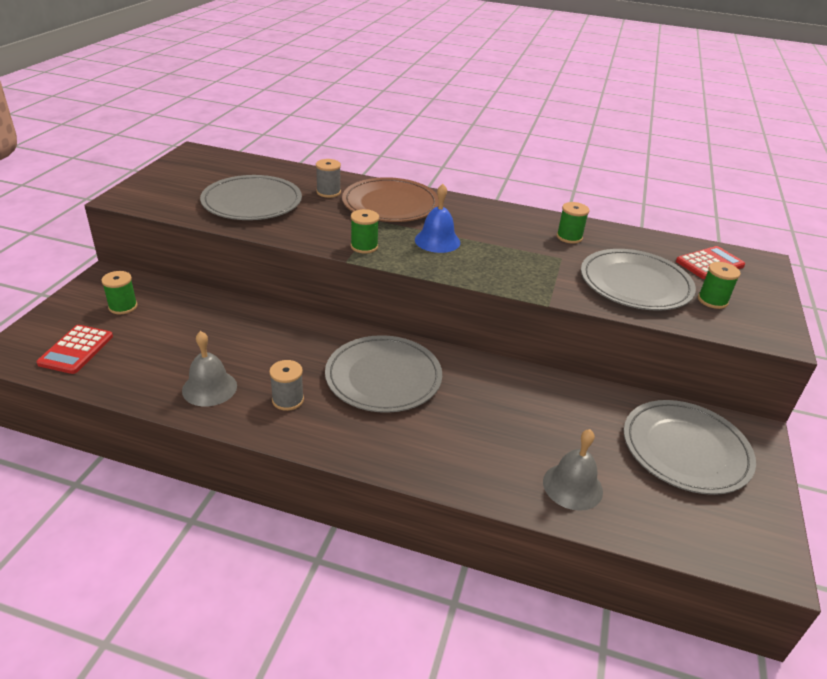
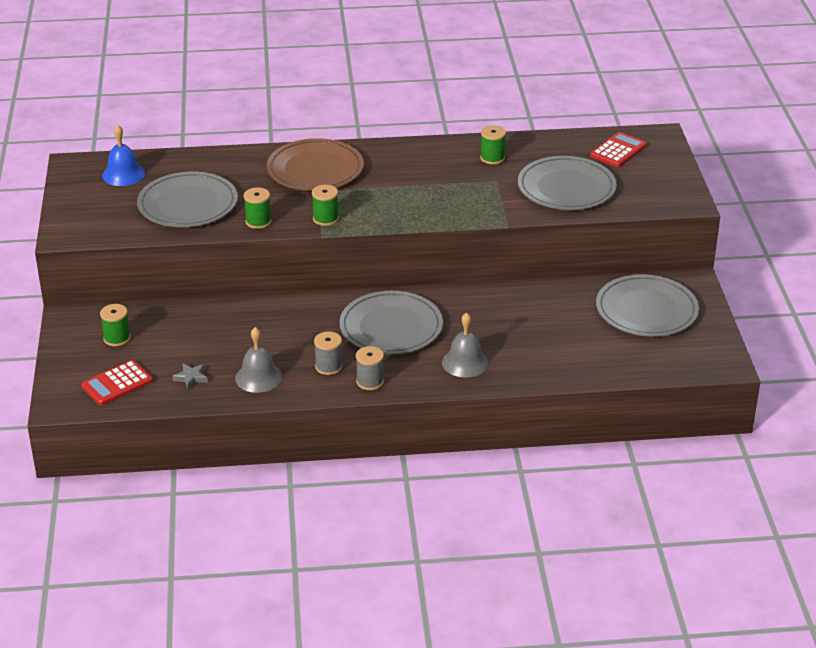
camera: 20 degrees left, 0 degrees up
(76, 350) = (117, 384): red calculator -> red calculator turned 60 degrees clockwise
(147, 366) = (191, 378): none -> grey star
(328, 192) = (248, 173): grey spool -> grey spool (370, 381)
(437, 241) = (383, 195): blue bell -> blue bell (123, 174)
(572, 486) = (577, 359): grey bell -> grey bell (465, 362)
(712, 300) = (631, 185): green spool -> green spool (258, 221)

